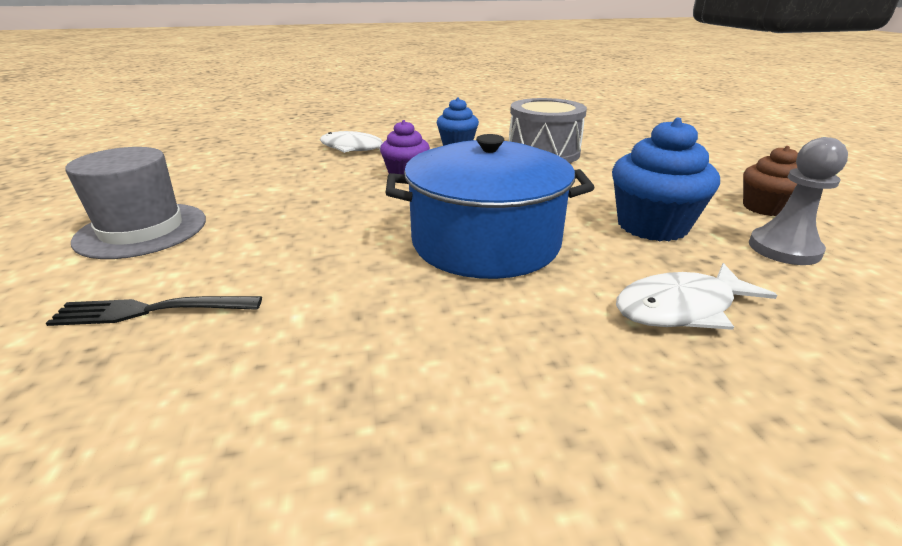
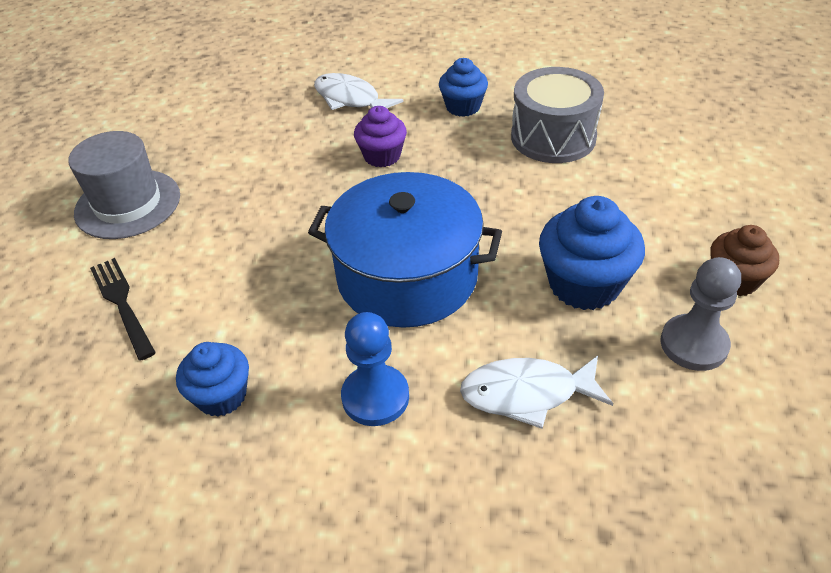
camera: 20 degrees right, 15 degrees up
(151, 310) = (122, 304): black fork -> black fork turned 45 degrees clockwise
(325, 377) = (221, 396): none -> blue cupcake
(524, 341) = (375, 397): none -> blue pawn

